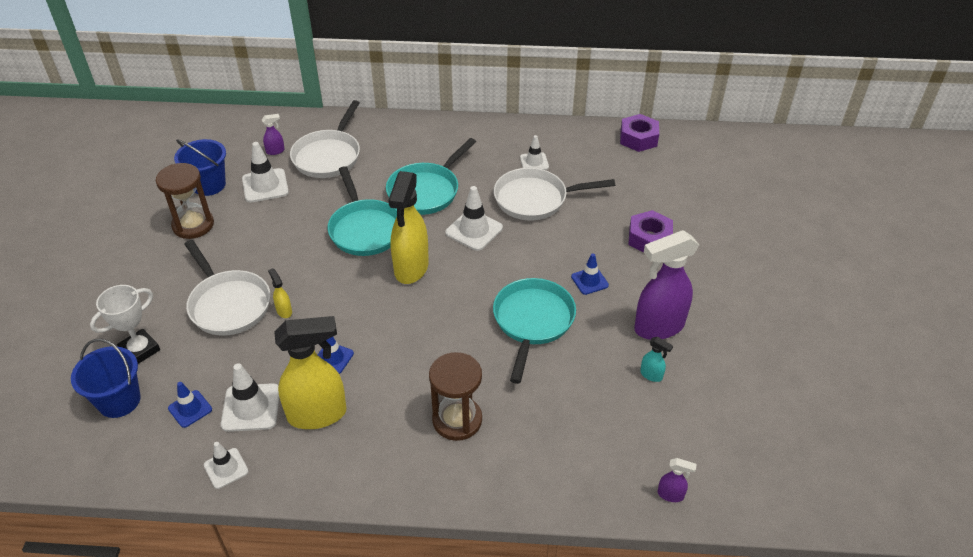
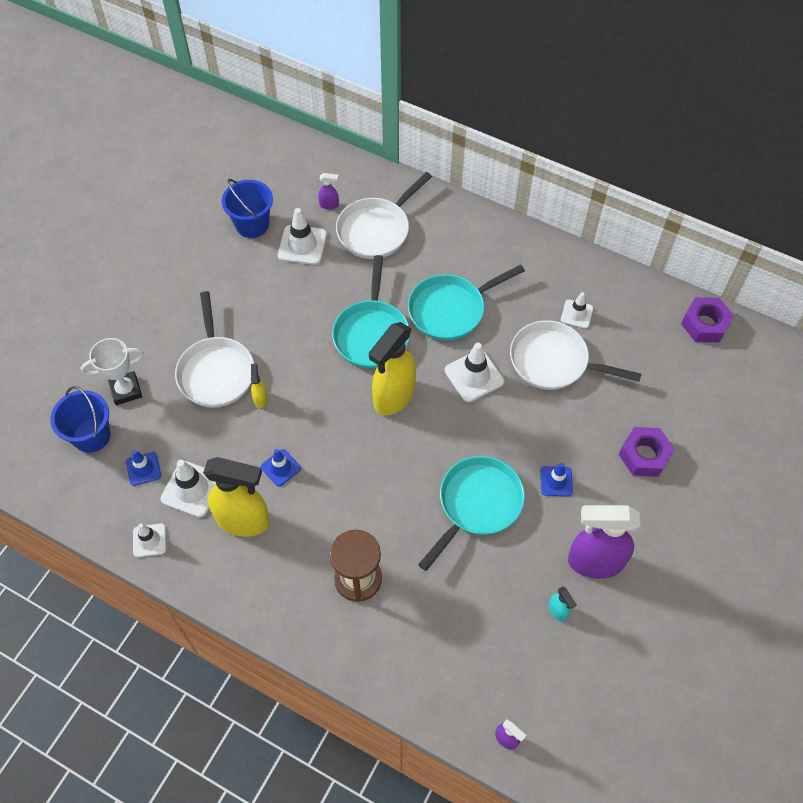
camera: 25 degrees right, 15 degrees up
(193, 225) = (220, 268): brown hourglass -> none

